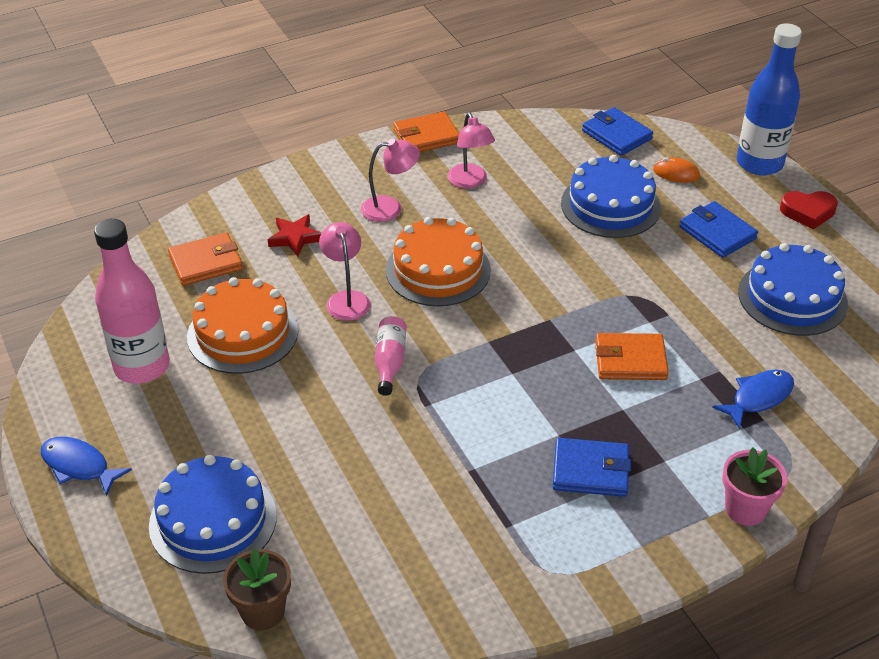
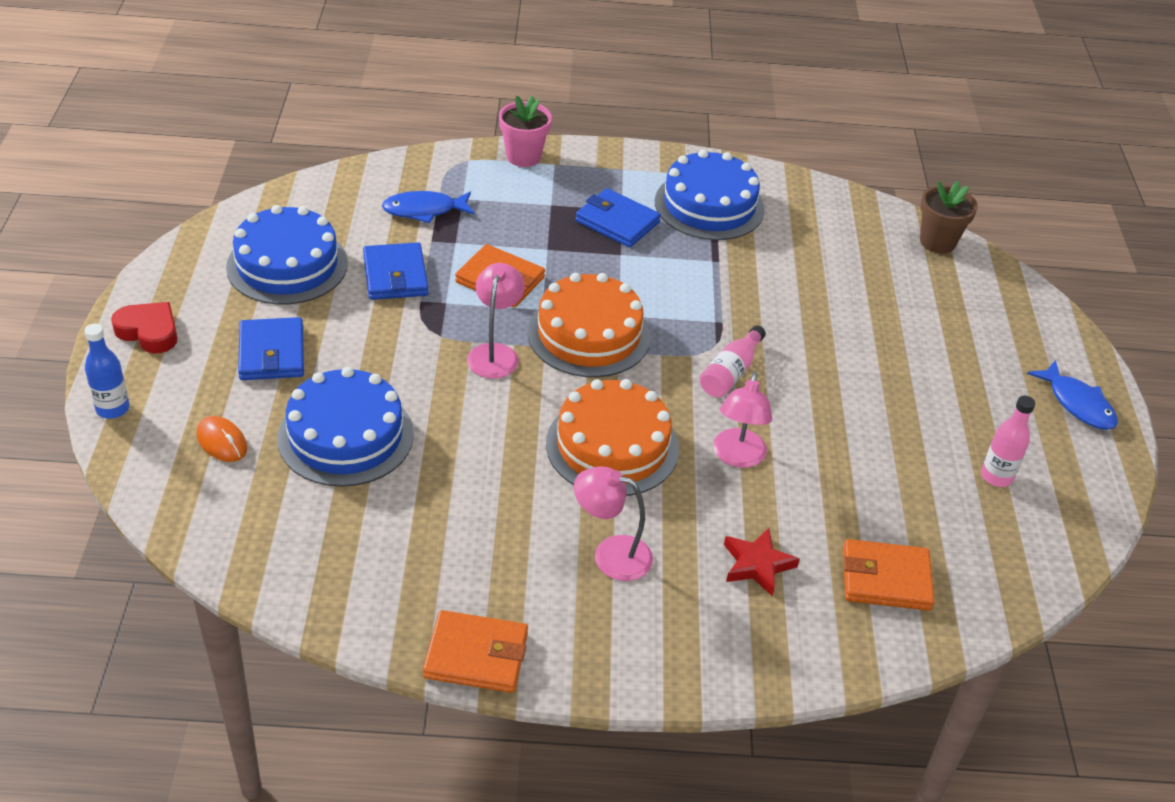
camera: 155 degrees left, 0 degrees up
(142, 366) = (996, 476): pink bottle -> pink bottle, size x0.50
(213, 520) = (959, 313): blue cake -> blue cake (709, 205)
(242, 333) = (872, 467): orange cake -> orange cake (589, 334)
(470, 182) = (480, 547): pink lamp -> pink lamp (495, 353)
(616, 135) = (223, 531): blue wallet -> blue wallet (395, 275)
(759, 163) = (112, 409): blue bottle -> blue bottle, size x0.50

